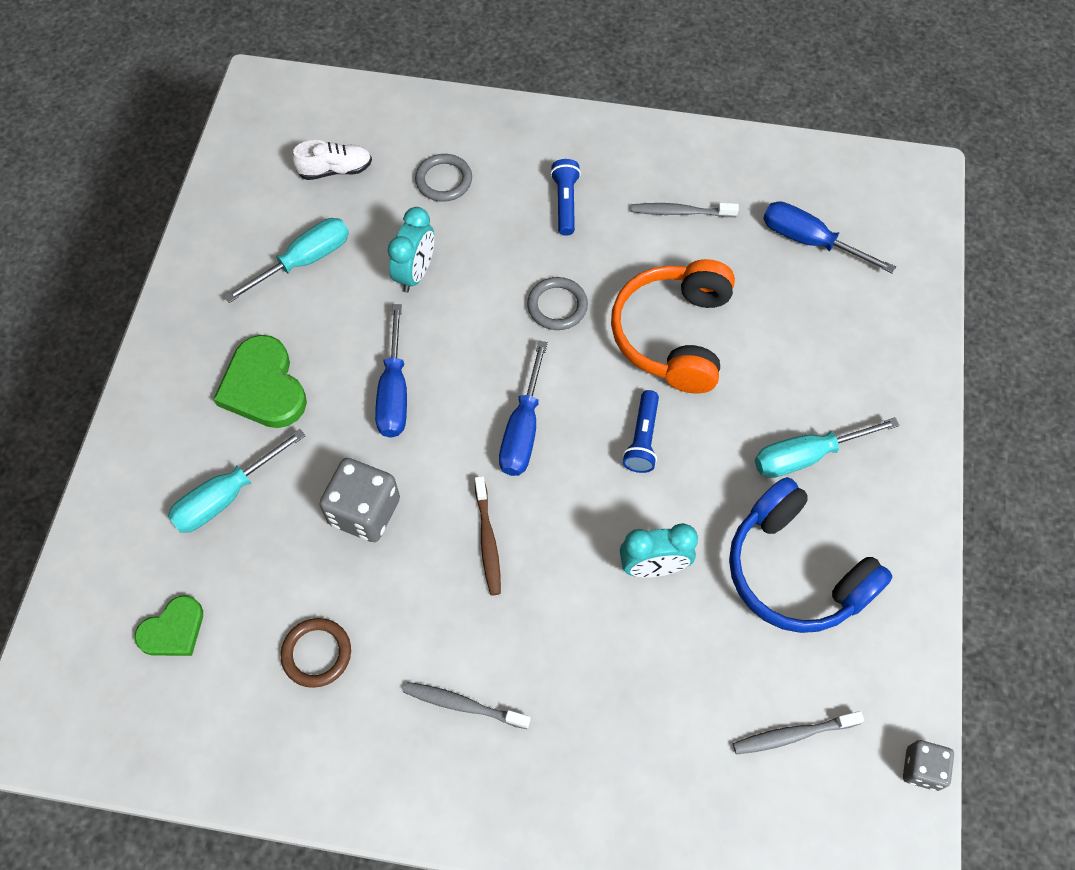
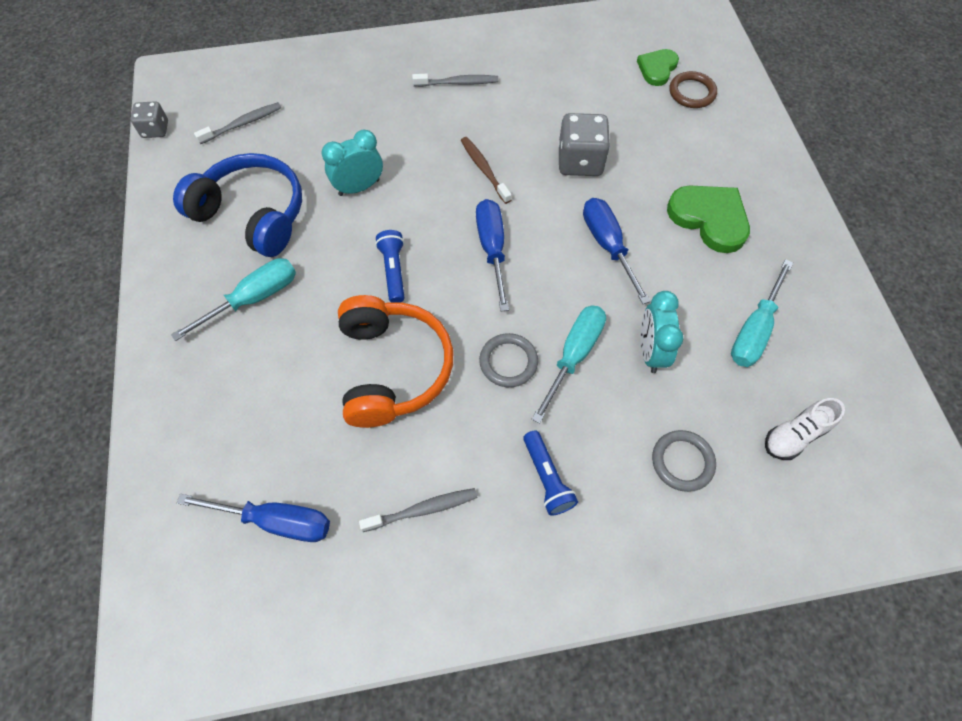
camera: 160 degrees right, 0 degrees up
(227, 496) = (680, 143): turquoise screwdriver -> turquoise screwdriver (573, 356)
(317, 654) = (562, 81): brown ring -> brown ring (692, 92)

